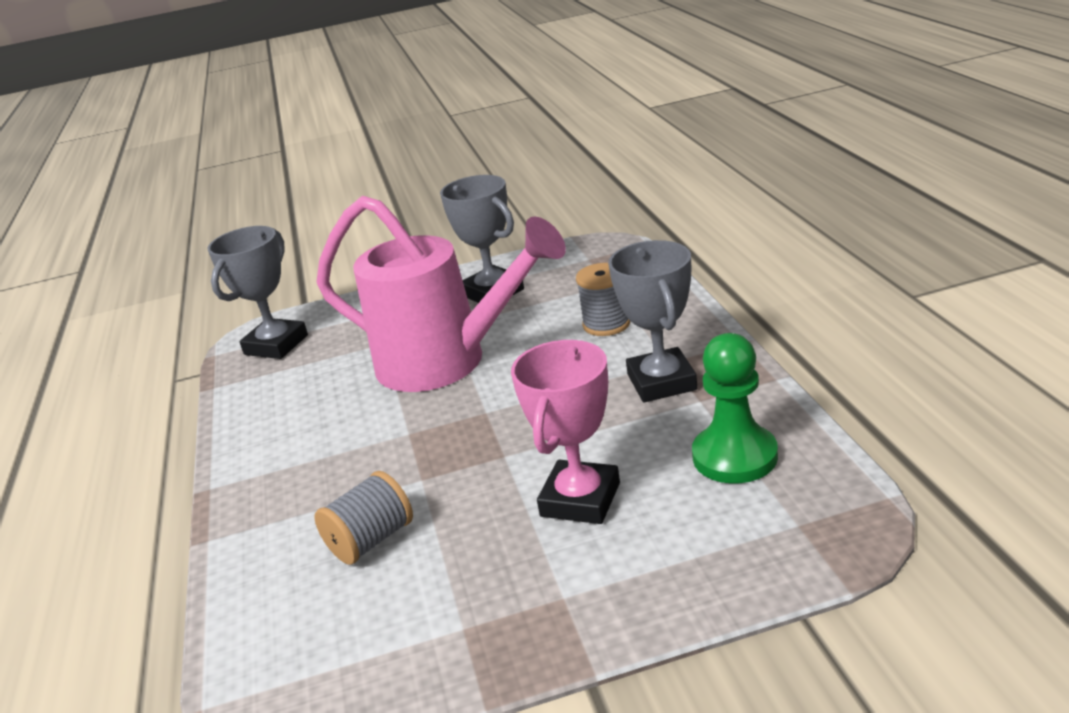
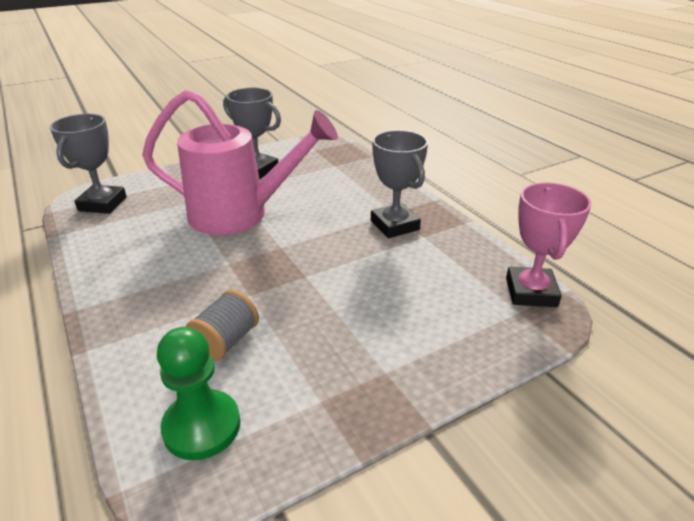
camera: 20 degrees left, 5 degrees up
(580, 499) = (371, 303): pink trophy -> pink trophy (530, 292)
(606, 324) = (343, 190): grey spool -> none
(735, 456) = (461, 270): green pawn -> green pawn (202, 426)

